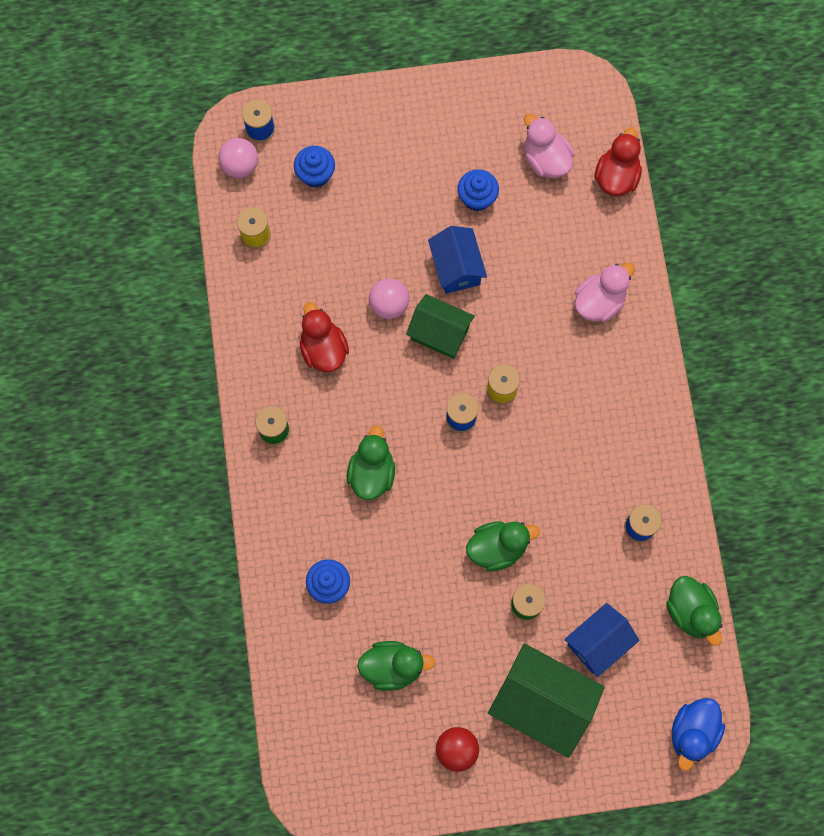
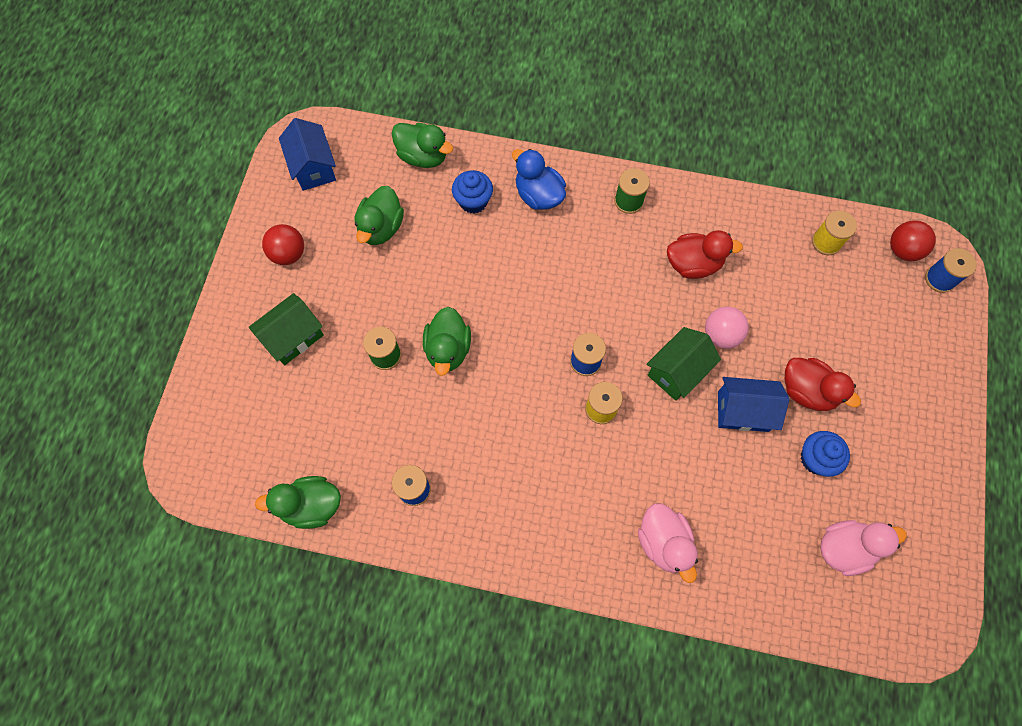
camera: 110 degrees right, 5 degrees down
(240, 166) = (903, 250): pink ball -> red ball
(315, 174) = (878, 313): blue cupcake -> none
(372, 473) = (560, 266): green duck -> green duck (423, 156)
(542, 702) = (293, 337): green house -> green house, size x0.64
(598, 643) = (322, 406): blue house -> blue house (313, 167)
(616, 176) = (806, 620): red duck -> red duck (807, 391)
(693, 732) = (201, 461): blue duck -> blue duck (538, 195)

